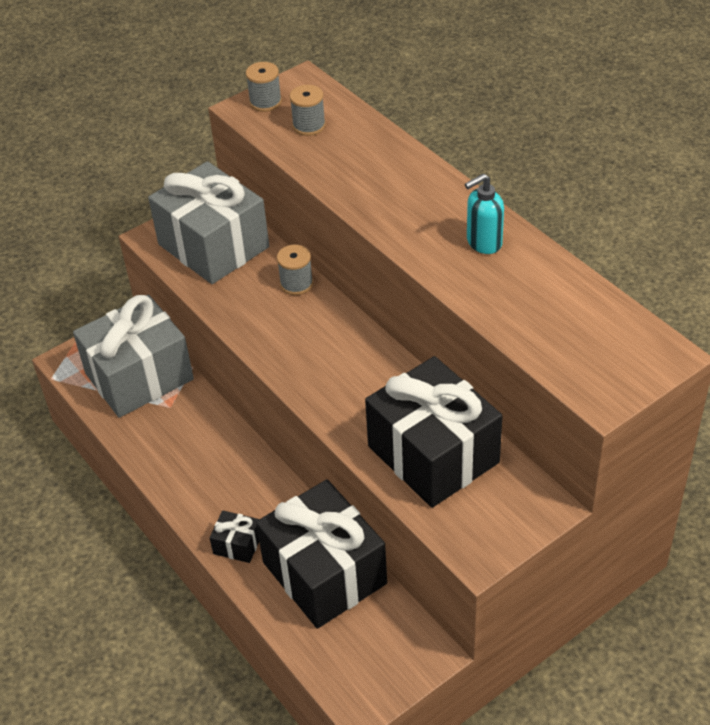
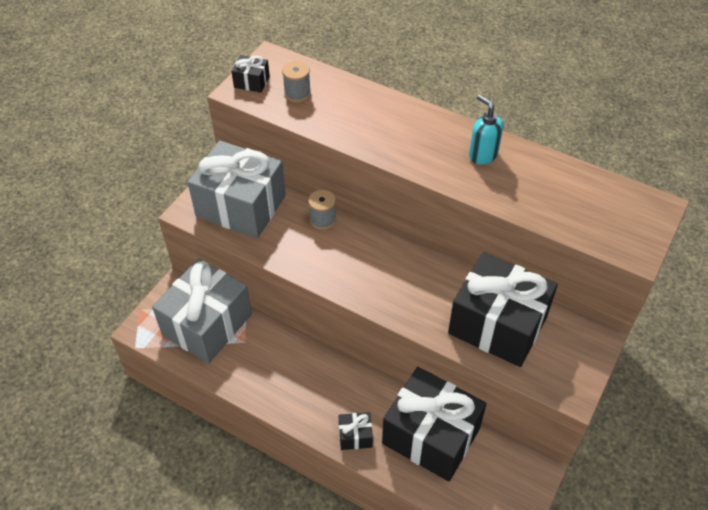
camera: 25 degrees left, 5 degrees up
(265, 102) = (251, 82): grey spool -> black gift
(483, 243) = (482, 155): turquoise soap dispenser -> turquoise soap dispenser turned 105 degrees clockwise

